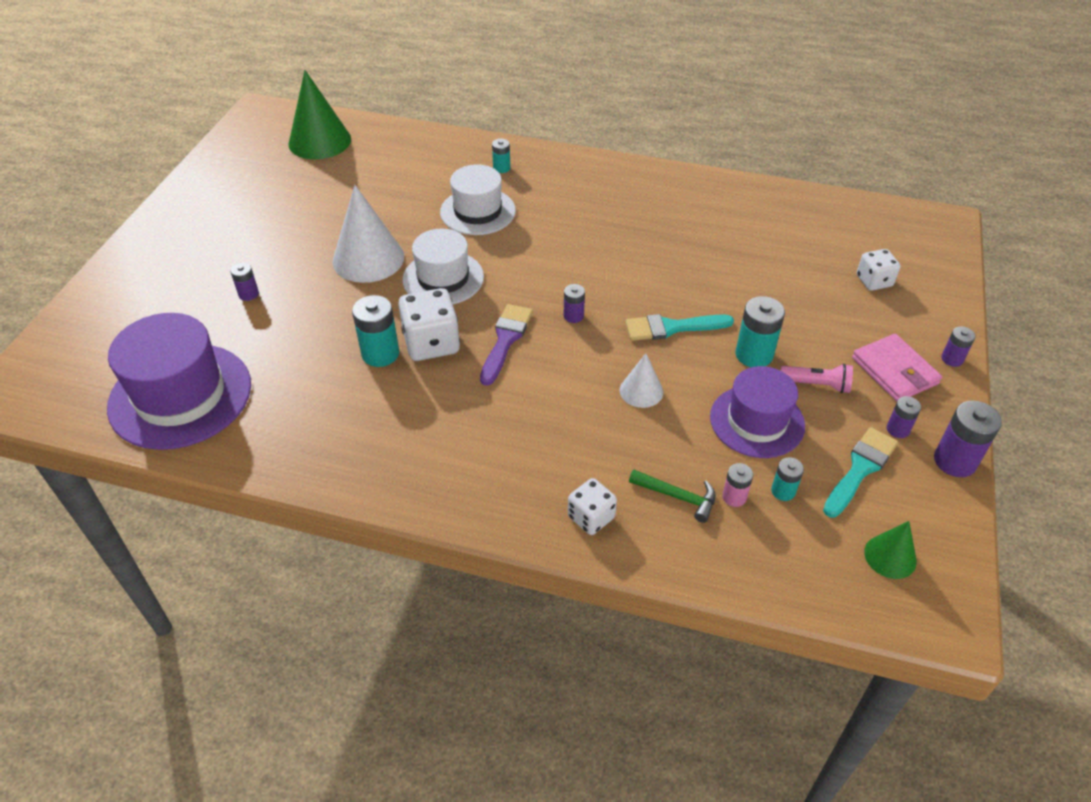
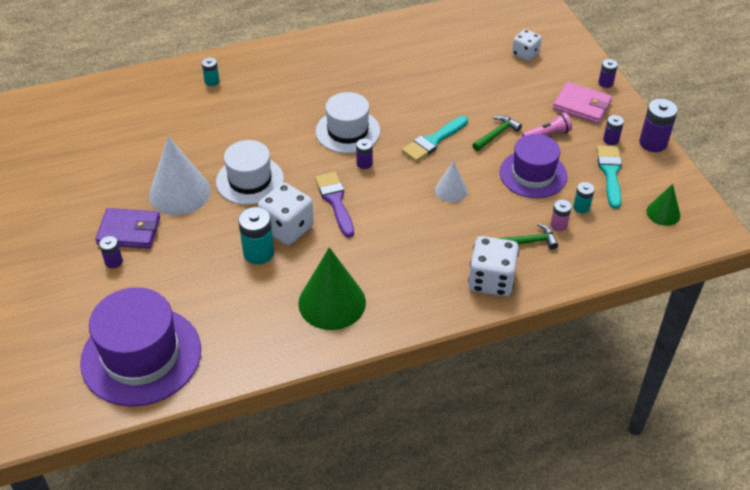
camera: 35 degrees left, 0 degrees up
(290, 272) = (129, 231): none -> purple wallet
(320, 141) = (42, 121): green cone -> green cone (332, 302)
(478, 211) = (226, 121): white hat -> white hat (348, 131)
(591, 517) = (491, 280): white dice -> white dice, size x1.62
(754, 355) = (496, 134): turquoise battery -> green hammer

